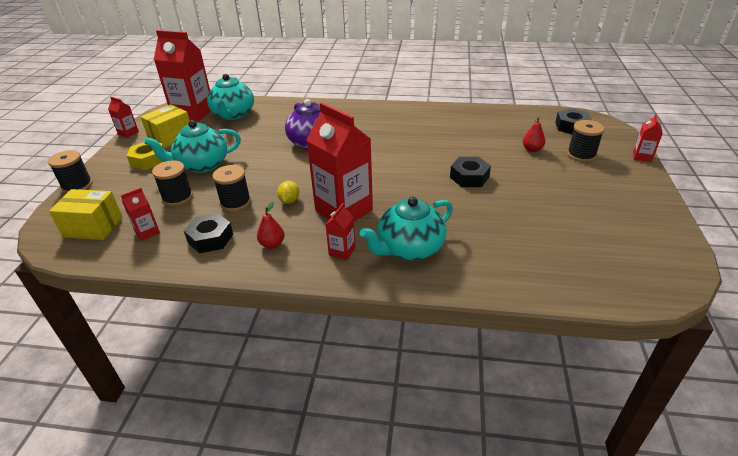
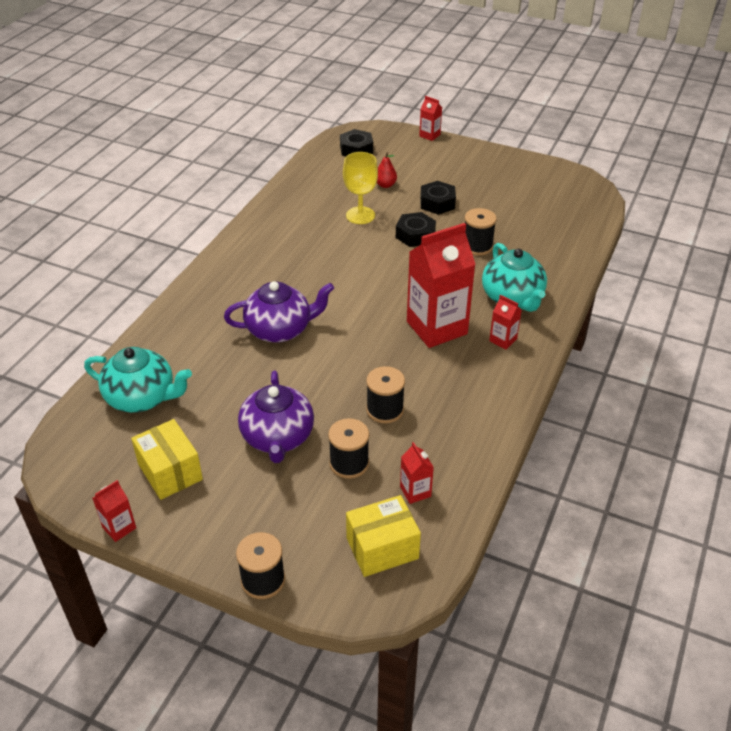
camera: 75 degrees left, 5 degrees up
(93, 227) = (382, 548): yellow box -> yellow box turned 45 degrees clockwise
(148, 160) = (230, 497): yellow nut -> none
(193, 113) = (101, 444): red carton -> none
(202, 165) = (278, 438): turquoise teapot -> purple teapot
(210, 238) = (448, 434): black nut -> black nut (437, 203)
(272, 244) = (475, 386): red pear -> none
(289, 201) = (401, 365): yellow lemon -> none
(475, 147) = (360, 215): none -> yellow goblet
(581, 155) = (410, 163): black spool -> black spool (477, 246)

